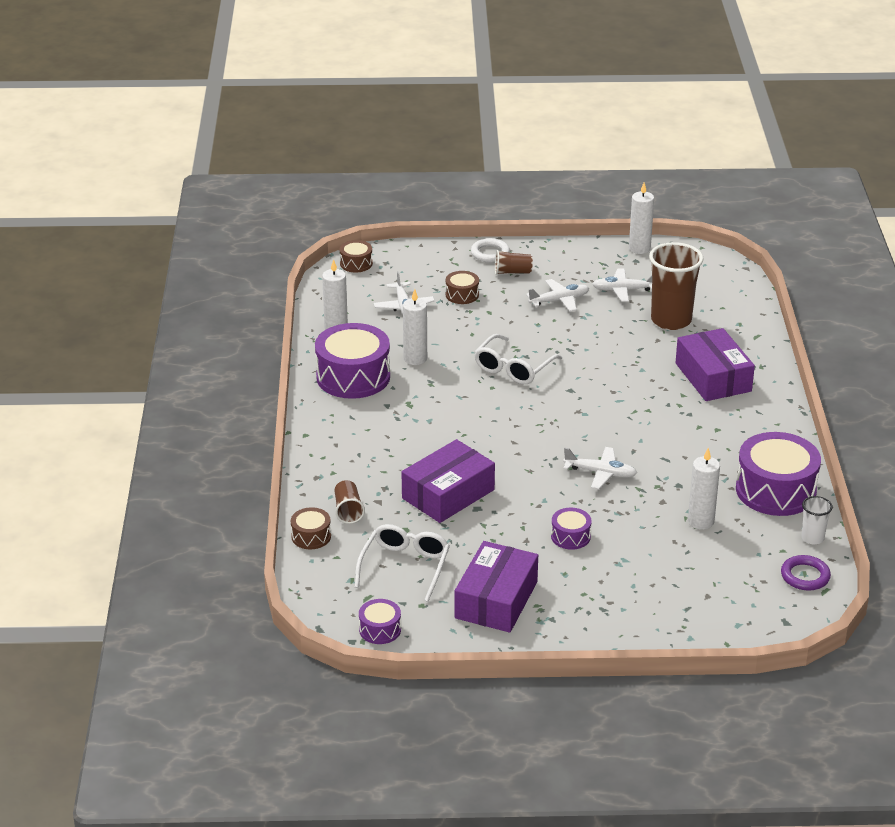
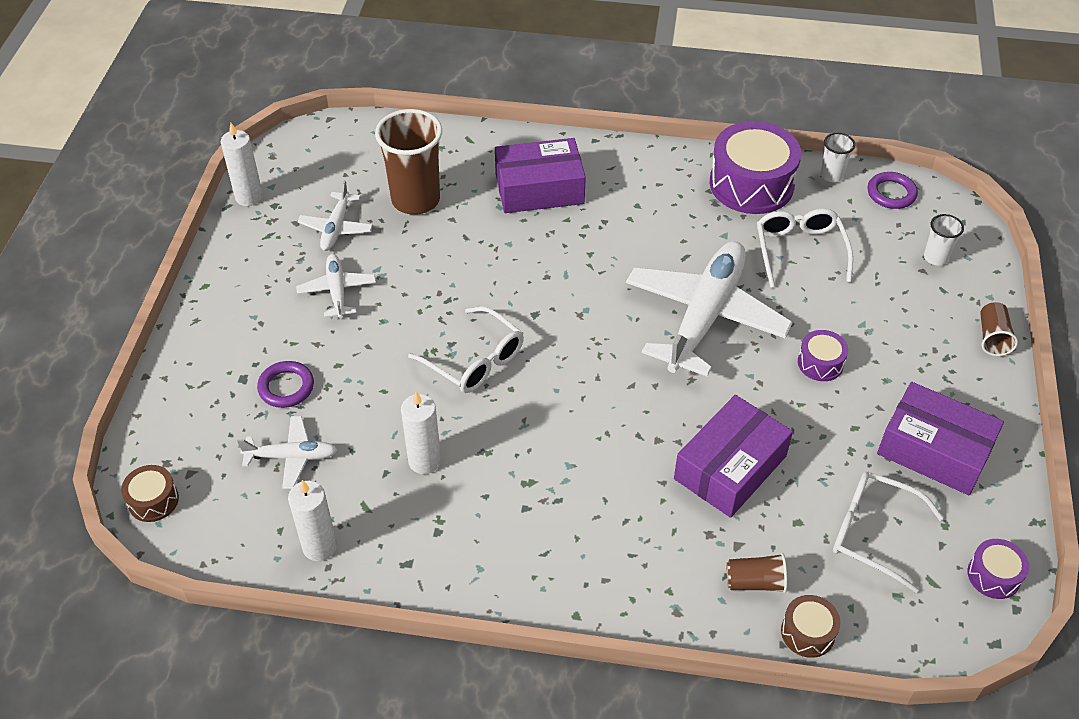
camera: 80 degrees left, 15 degrees up
(353, 377) = (448, 539): purple drum -> none
(448, 494) = (730, 467): purple box -> purple box turned 75 degrees clockwise
(462, 295) = (286, 387): brown drum -> purple ring
(490, 253) = (195, 342): white ring -> none
(512, 272) = (252, 326): brown cup -> brown cup (992, 337)
(600, 473) = (705, 316): white plane -> white plane, size x2.11
(700, 521) = (799, 250): white candle -> white glasses
(728, 604) = (935, 257): none -> white cup

